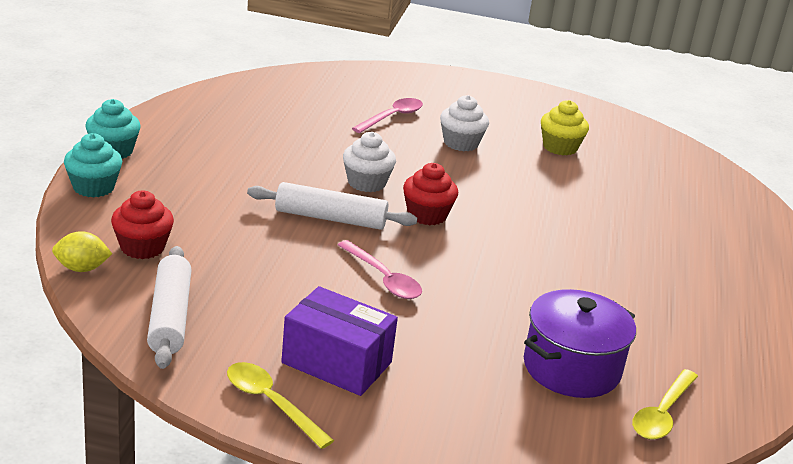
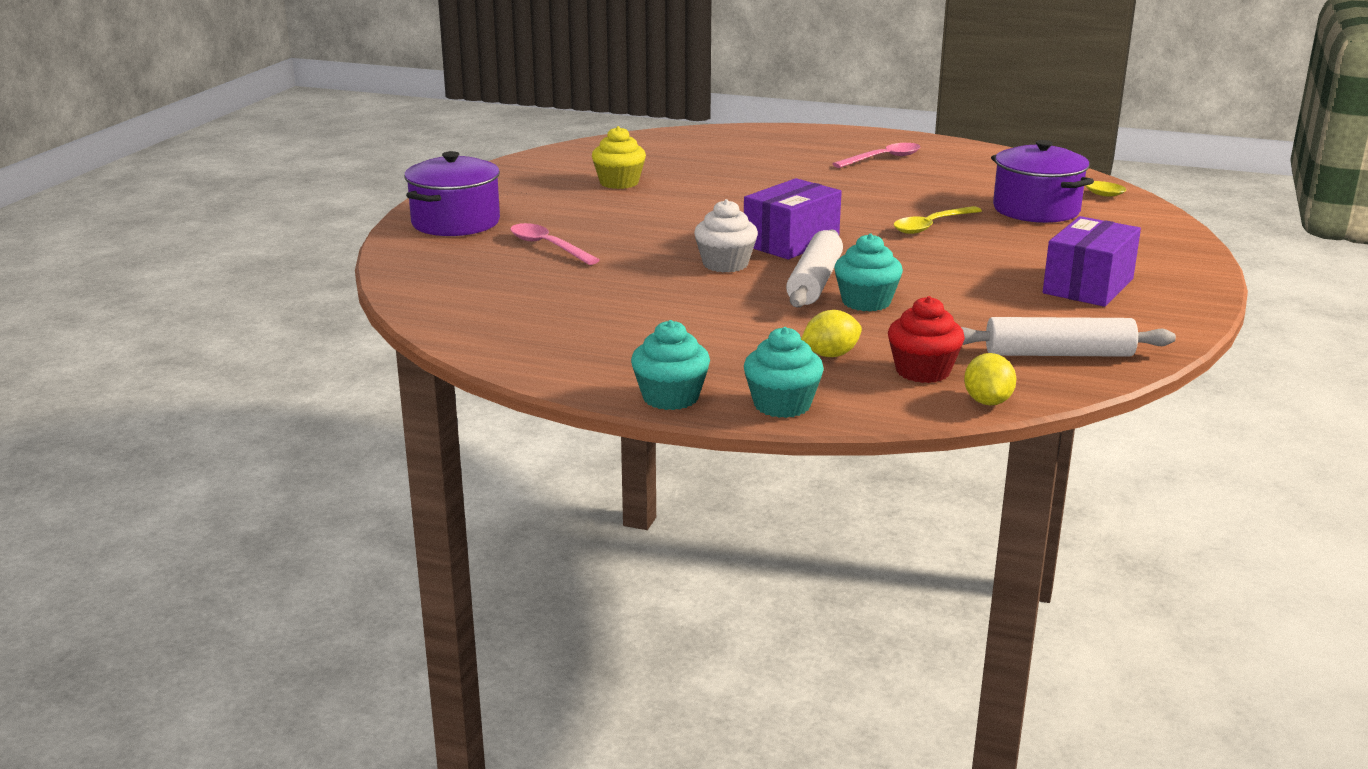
camera: 80 degrees left, 5 degrees down
(178, 212) = (830, 355): none -> yellow lemon
(270, 403) = (1170, 311): yellow spoon -> yellow spoon (931, 226)
(287, 237) = (866, 302): none -> turquoise cupcake
(383, 279) = (930, 264): pink spoon -> pink spoon (883, 158)
(427, 215) = (791, 242): red cupcake -> purple box
(436, 86) = (455, 222): none -> purple pot
(461, 143) = (615, 220): white cupcake -> none

